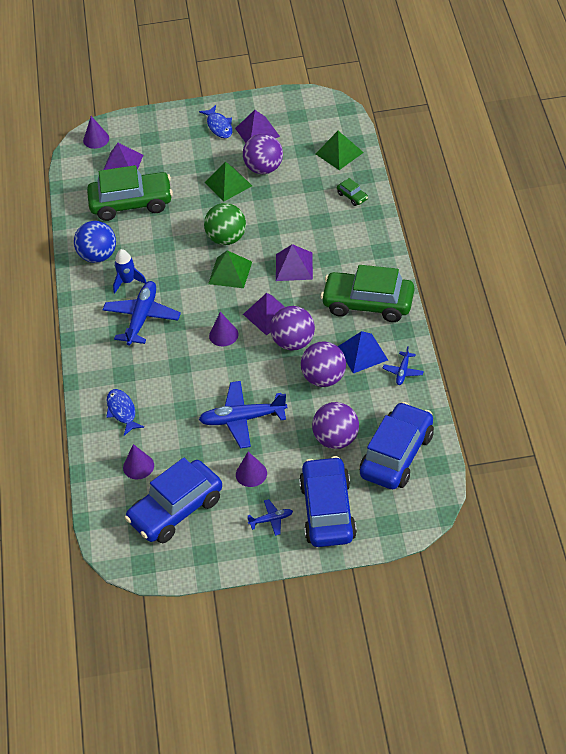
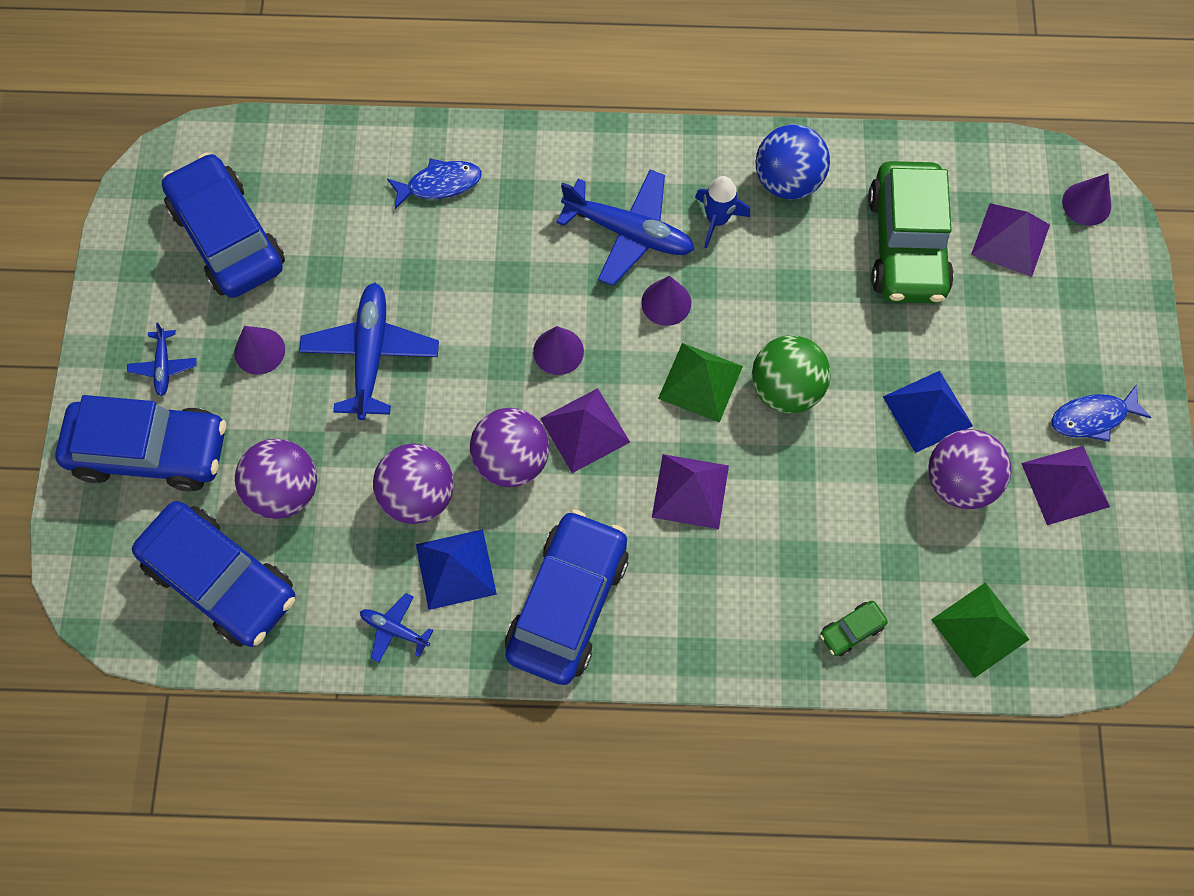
camera: 95 degrees right, 20 degrees up
(138, 466) = (326, 195): purple cone -> purple cone (666, 302)
(228, 184) = (927, 411): green pyramid -> blue pyramid
(368, 304) = (568, 603): green car -> blue car

